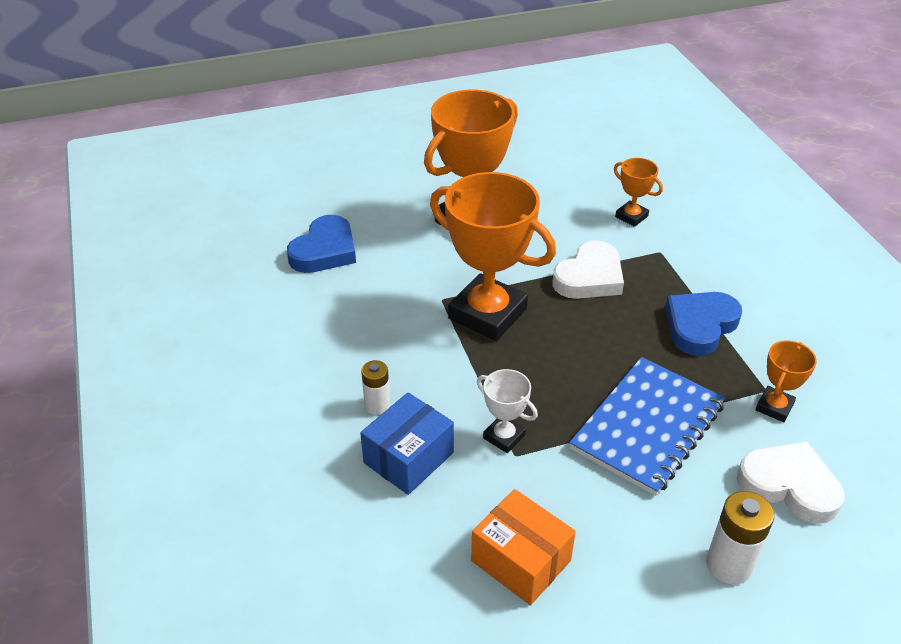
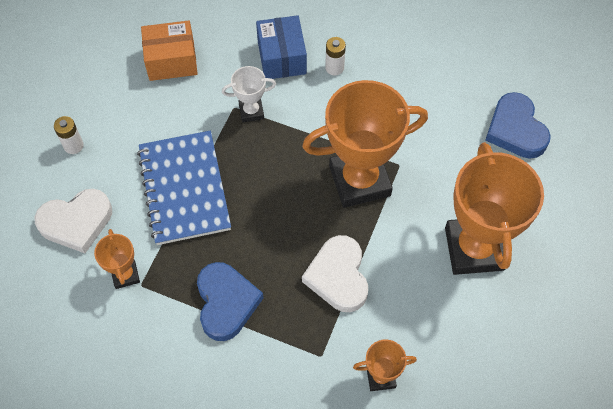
camera: 130 degrees right, 20 degrees up
(729, 565) = (73, 146): white battery -> white battery, size x0.65

